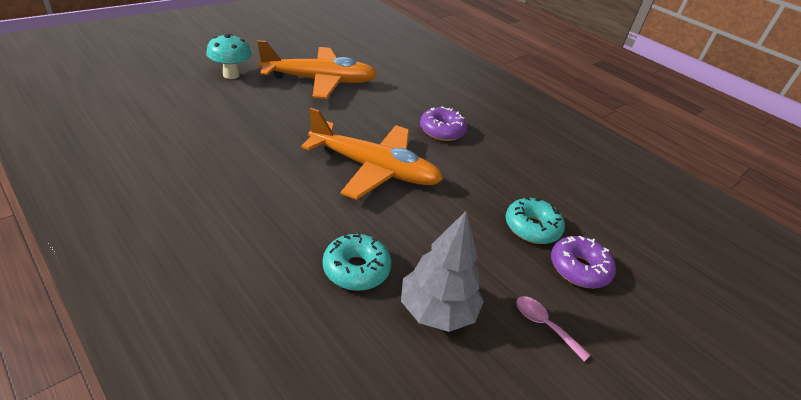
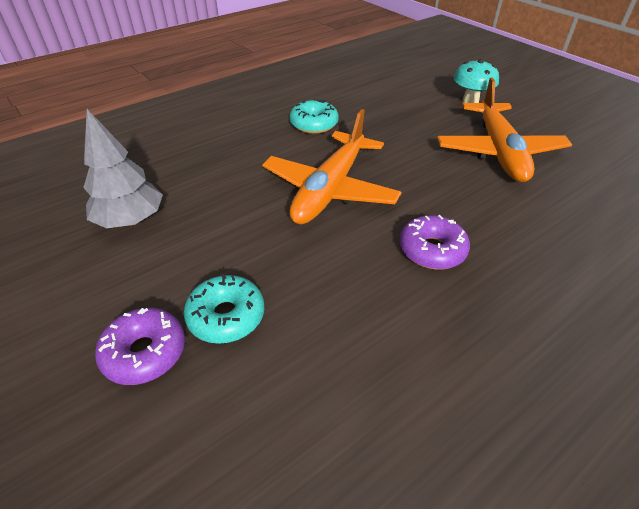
camera: 100 degrees right, 5 degrees up
(356, 269) = (190, 178): turquoise donut -> turquoise donut (314, 124)
(544, 325) = (82, 294): pink spoon -> none

